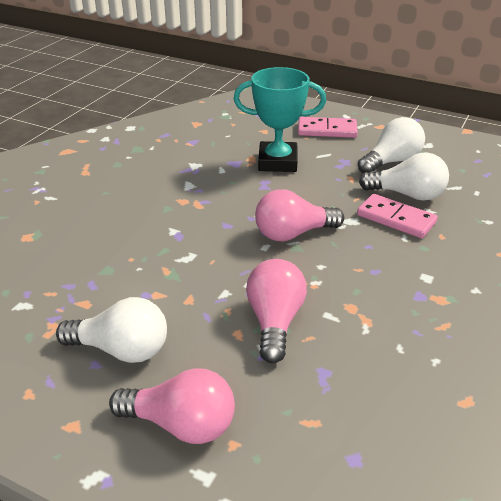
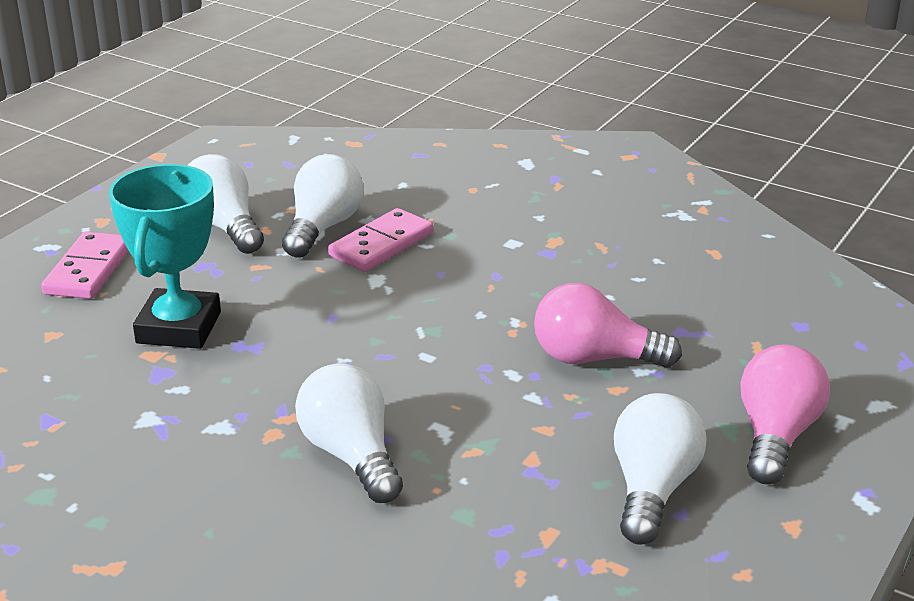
camera: 85 degrees left, 5 degrees down
(162, 227) = (351, 455): none -> white light bulb
(293, 234) = (399, 329): pink light bulb -> none

